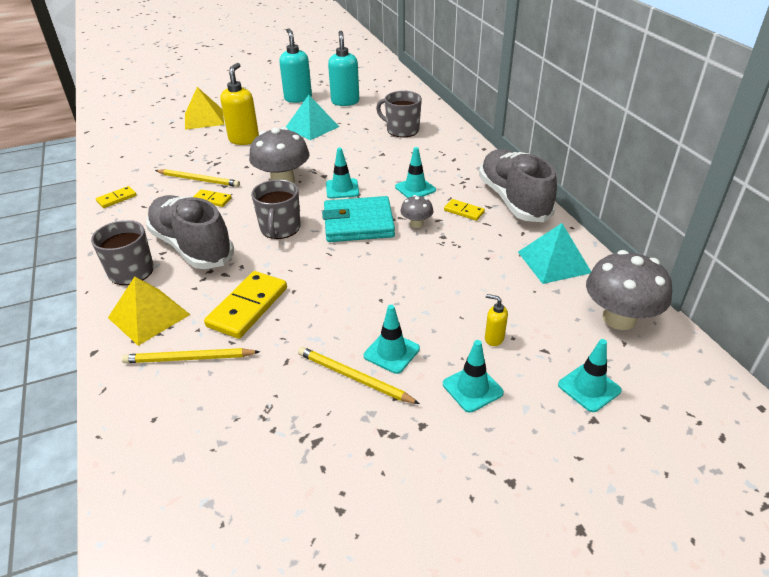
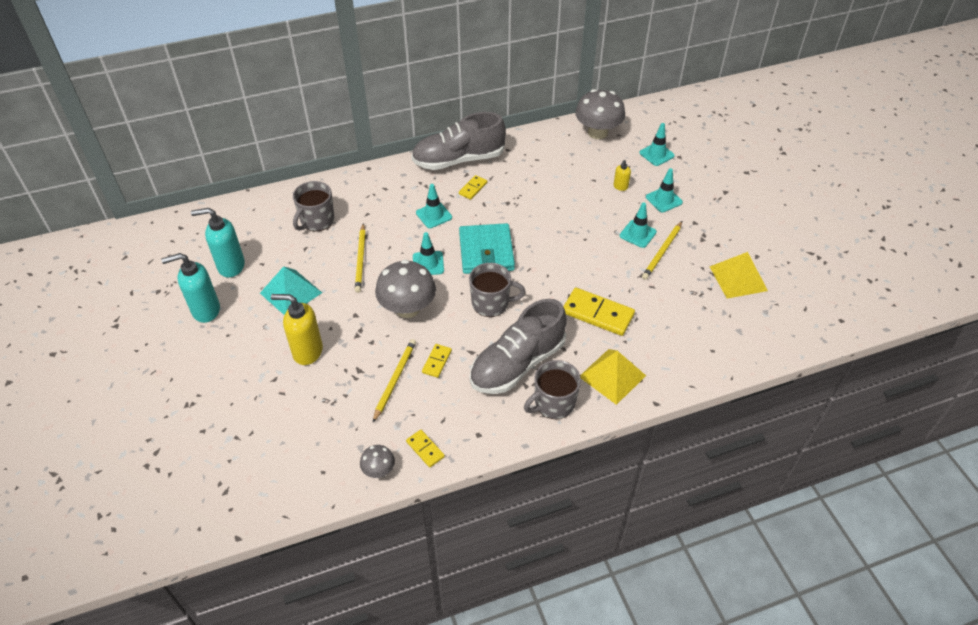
camera: 90 degrees left, 10 degrees up
(189, 358) = (656, 341): yellow pencil -> yellow pencil (361, 259)
(204, 119) = (237, 401): yellow pyramid -> yellow pyramid (738, 278)
(416, 224) = (489, 216): grey mushroom -> grey mushroom (379, 470)
(554, 262) = (540, 150): turquoise pyramid -> none

